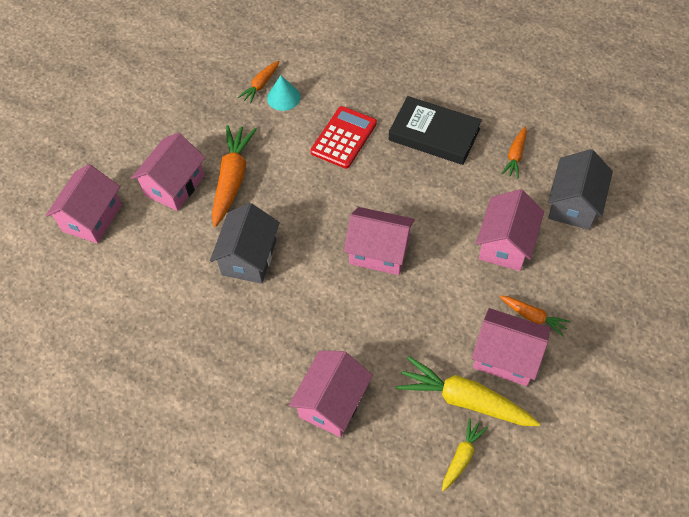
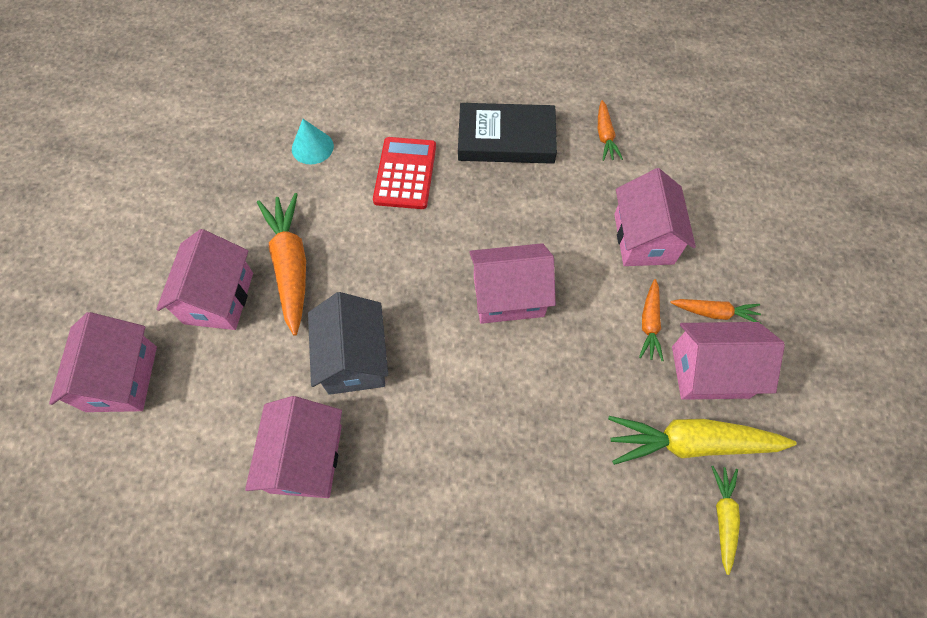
camera: 25 degrees left, 5 degrees up
(260, 85) = (278, 141): orange carrot -> orange carrot (649, 324)
(332, 402) = (541, 510): pink house -> pink house (306, 458)
(573, 204) = (691, 170): grey house -> none

